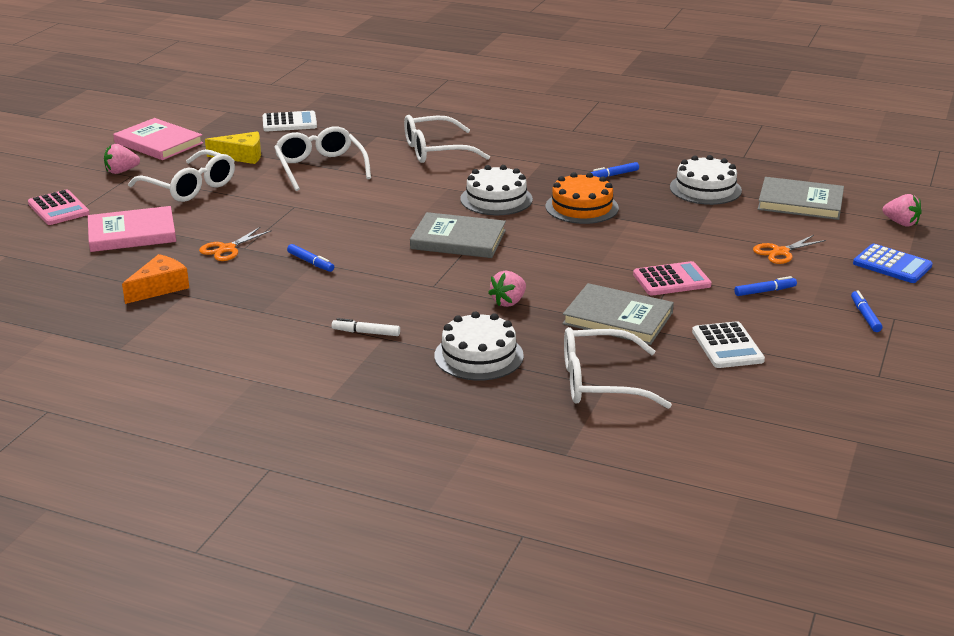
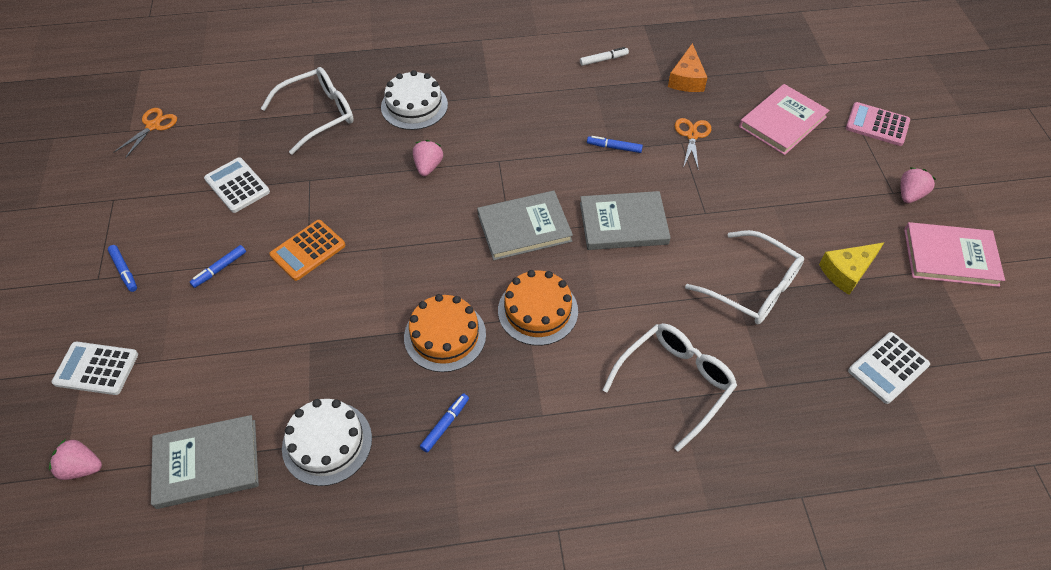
camera: 150 degrees right, 25 degrees up
(190, 187) = (823, 199): white glasses -> none
(366, 333) = (506, 96): white marker -> white marker (603, 59)
(496, 199) = (538, 310): white cake -> orange cake
(618, 318) = (334, 183): grey book -> grey book (623, 223)
(671, 280) = (308, 250): pink calculator -> orange calculator
(780, 252) = (214, 342): orange scissors -> orange scissors (153, 126)
(892, 265) = (96, 368): blue calculator -> white calculator

